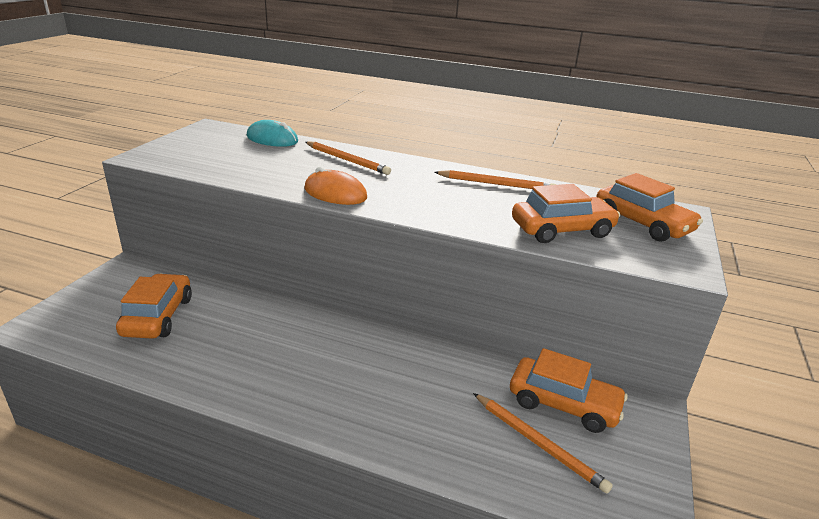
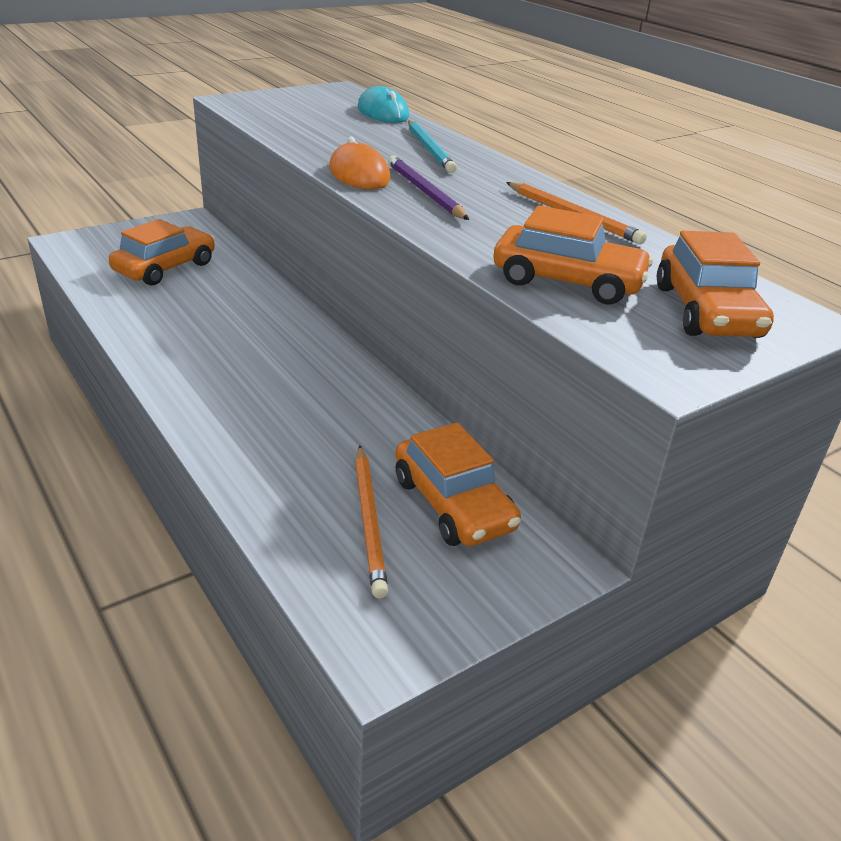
camera: 35 degrees right, 5 degrees up
(347, 160) = (430, 149): orange pencil -> turquoise pencil
(395, 194) = (424, 192): none -> purple pencil

